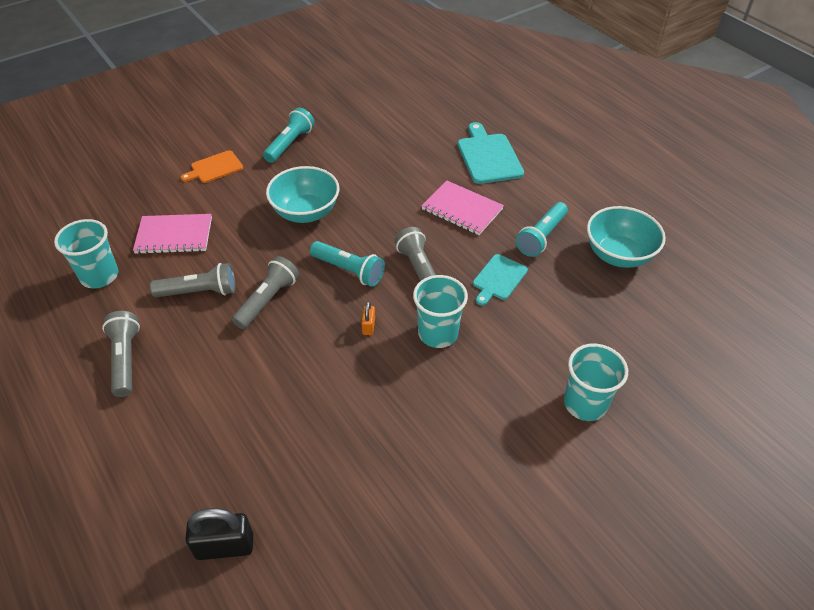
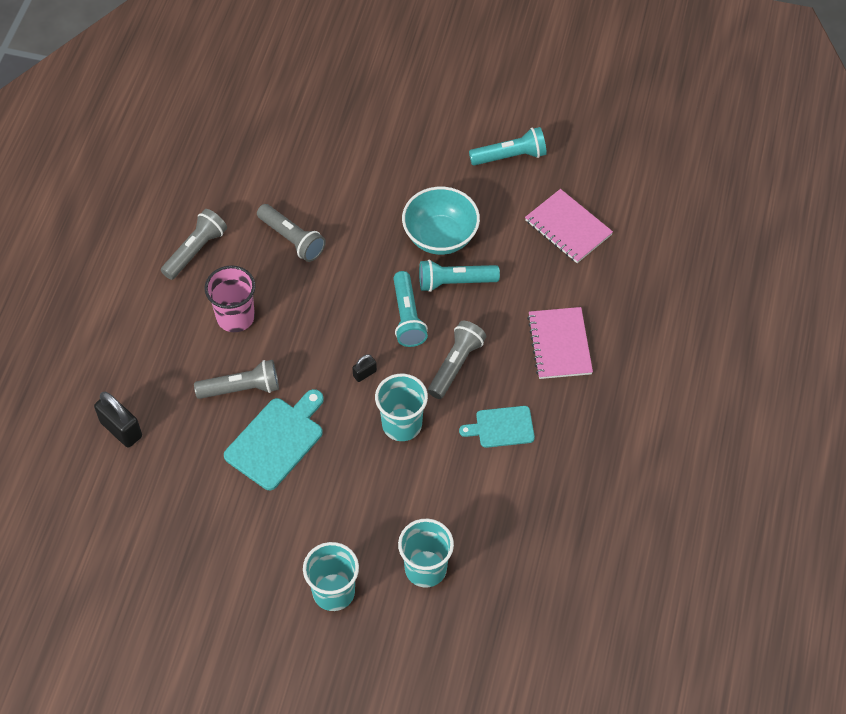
camera: 50 degrees right, 10 degrees up
(99, 276) = (246, 165): turquoise cup -> turquoise cup (333, 592)
(174, 236) = (328, 173): pink notebook -> pink notebook (568, 228)
(214, 168) = (425, 131): orange cutting board -> none
(220, 375) = (235, 317): none -> pink cup
(268, 300) = (326, 289): grey flashlight -> grey flashlight (241, 388)
(368, 326) = (364, 373): orange padlock -> black padlock
(488, 156) = (654, 316): turquoise cutting board -> turquoise cutting board (276, 440)
(541, 237) = (585, 426): turquoise flashlight -> turquoise flashlight (454, 282)
(618, 255) = (621, 499): turquoise bowl -> none

